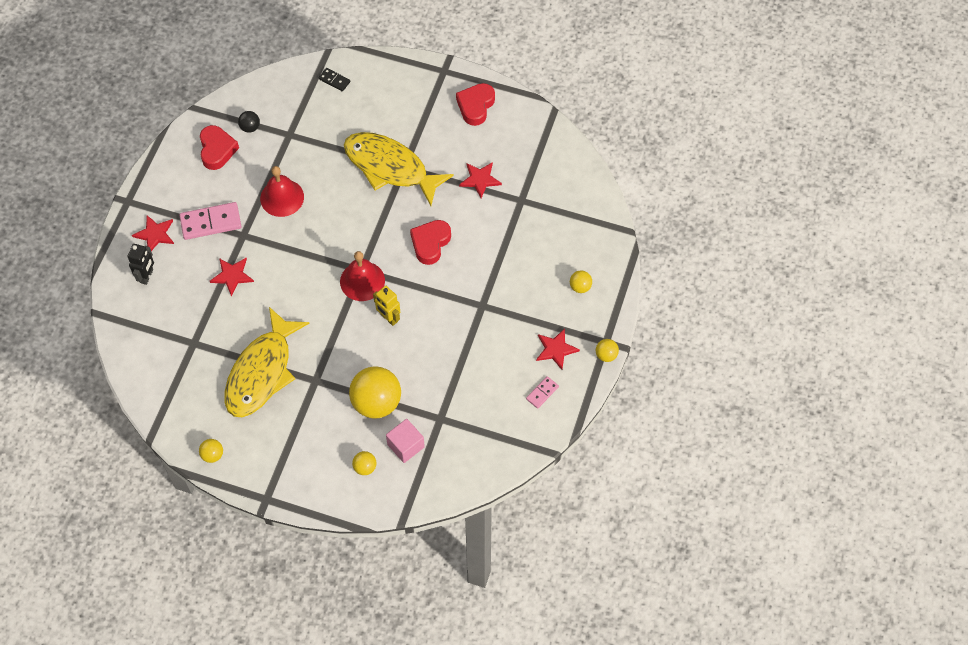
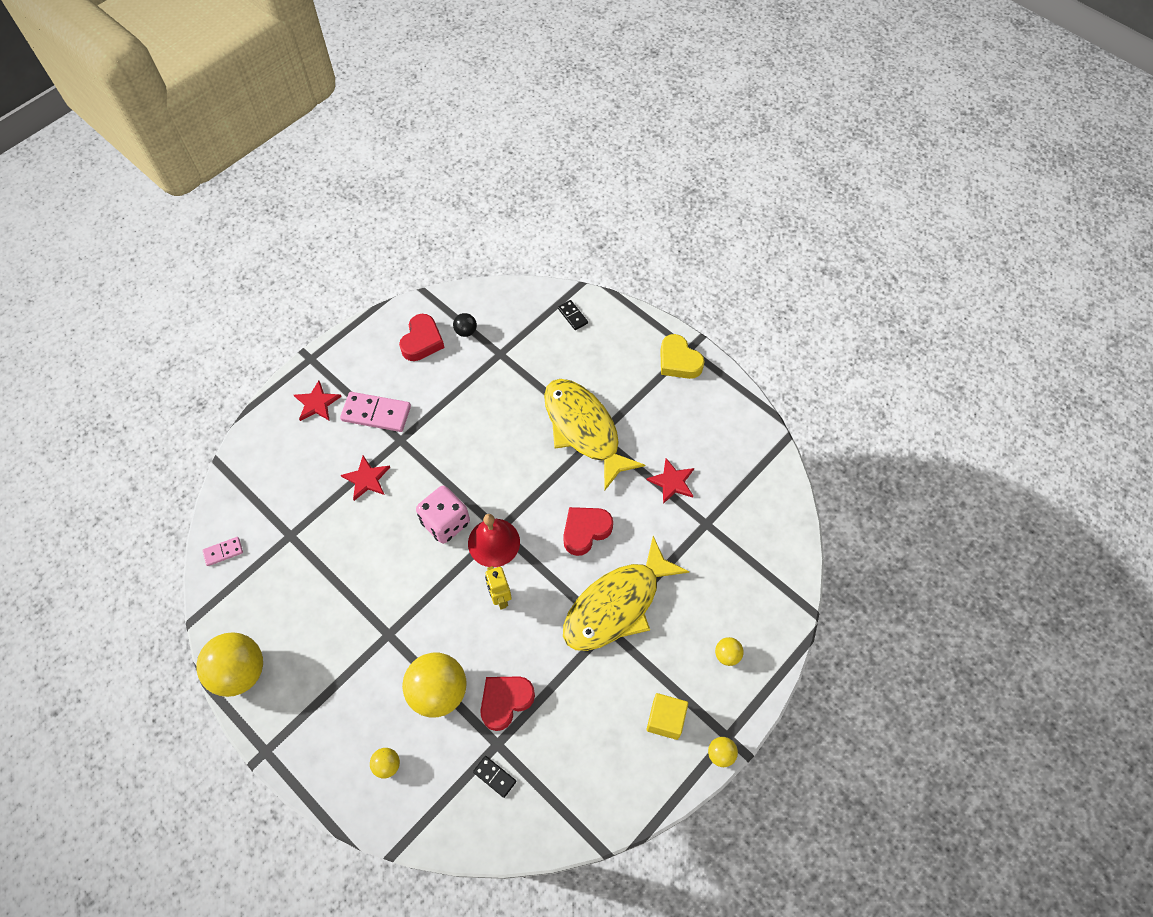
camera: 25 degrees right, 0 degrees up
(147, 276) = (285, 443): black robot -> none
(212, 455) = (240, 671): yellow ball -> yellow ball, size x2.19
(262, 372) = (339, 599): yellow fish -> yellow fish (617, 605)
(282, 197) = (459, 416): red bell -> none
(315, 282) = (445, 522): none -> pink dice
(406, 446) = (444, 760): pink cube -> none
(440, 84) = (678, 361): none -> yellow heart
(449, 440) = (494, 777): none -> black domino
(475, 106) = (704, 399): red heart -> red heart (505, 701)
(542, 393) = (625, 767): pink domino -> pink domino (223, 552)
(556, 349) = (665, 719): red star -> yellow cube

